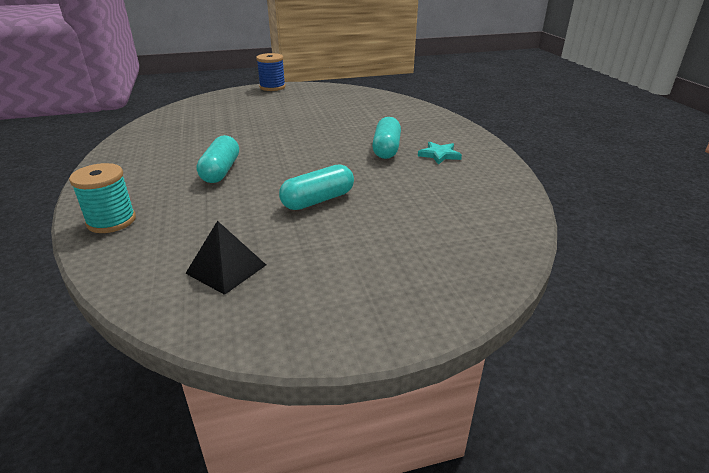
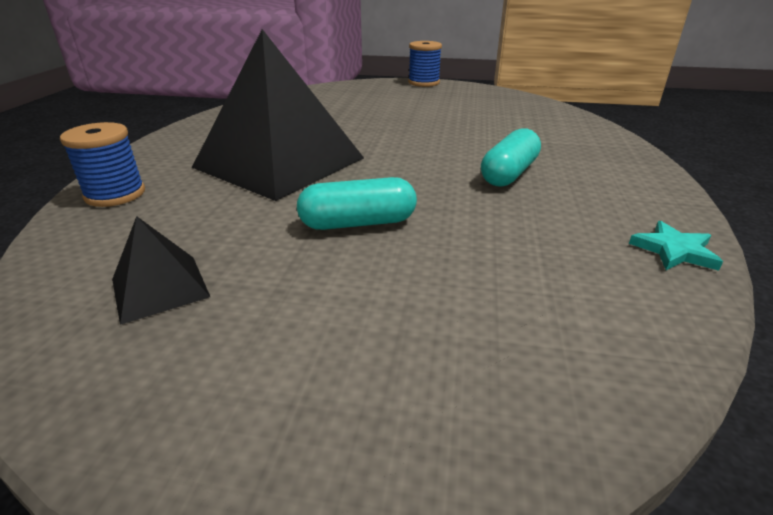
camera: 25 degrees right, 0 degrees up
(111, 221) = (115, 194): turquoise spool -> blue spool
(220, 171) = (280, 162): turquoise capsule -> black pyramid
(439, 155) = (584, 196): turquoise star -> turquoise star (674, 250)

